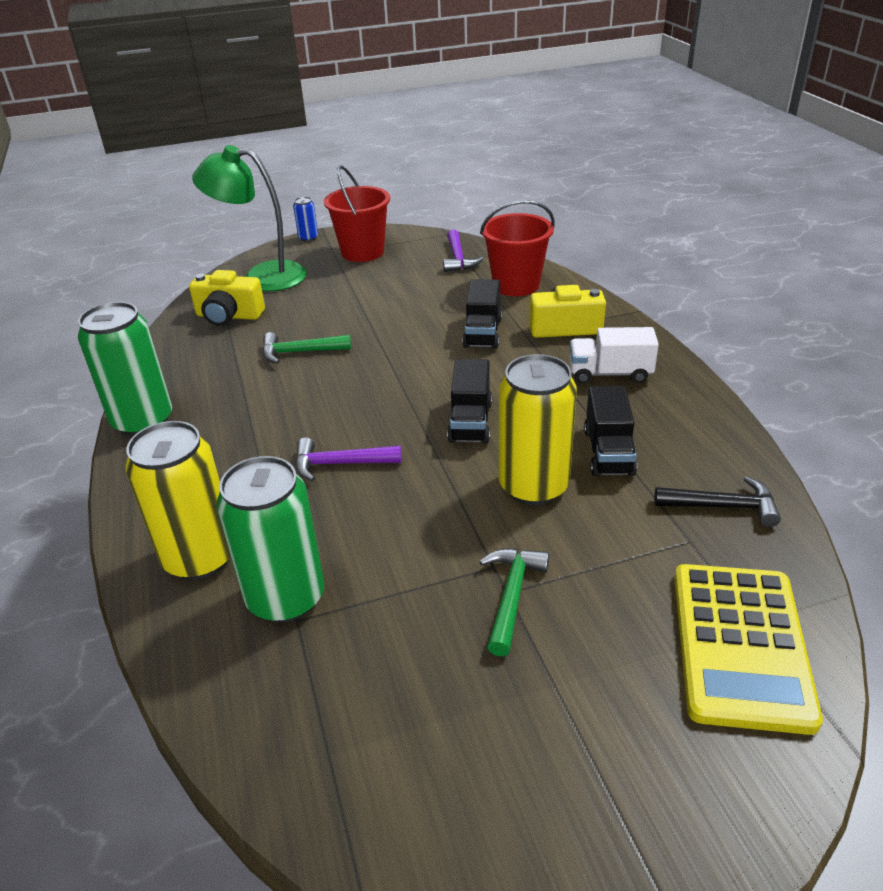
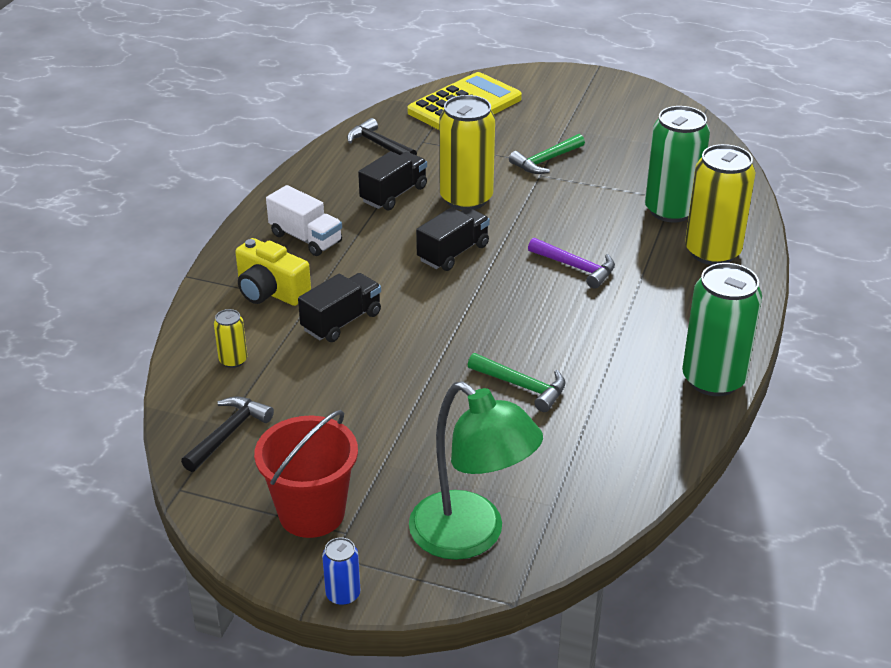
camera: 145 degrees left, 0 degrees up
(229, 316) = (557, 481): yellow camera -> none
(458, 258) = (229, 433): purple hammer -> black hammer
(516, 285) = (233, 360): red bucket -> yellow can

